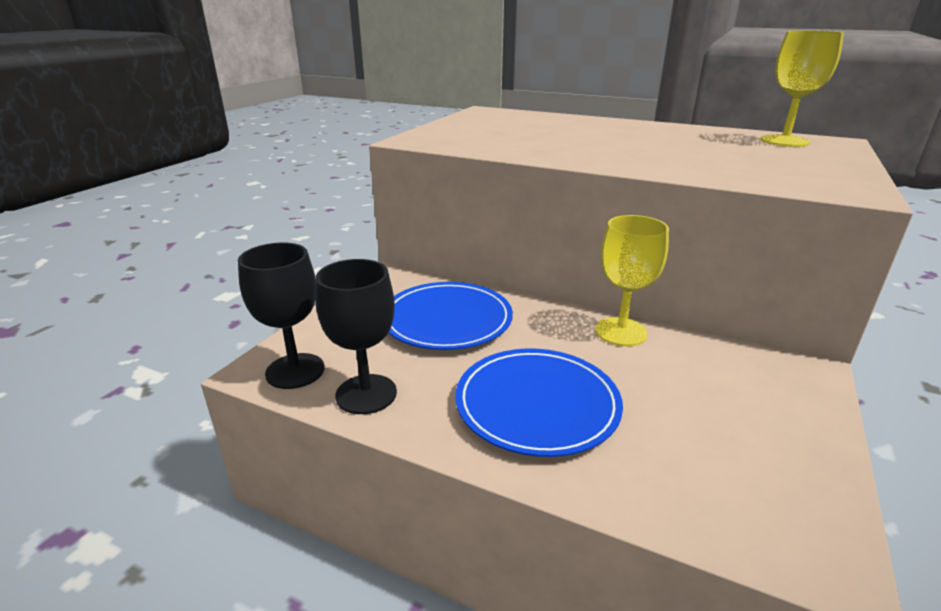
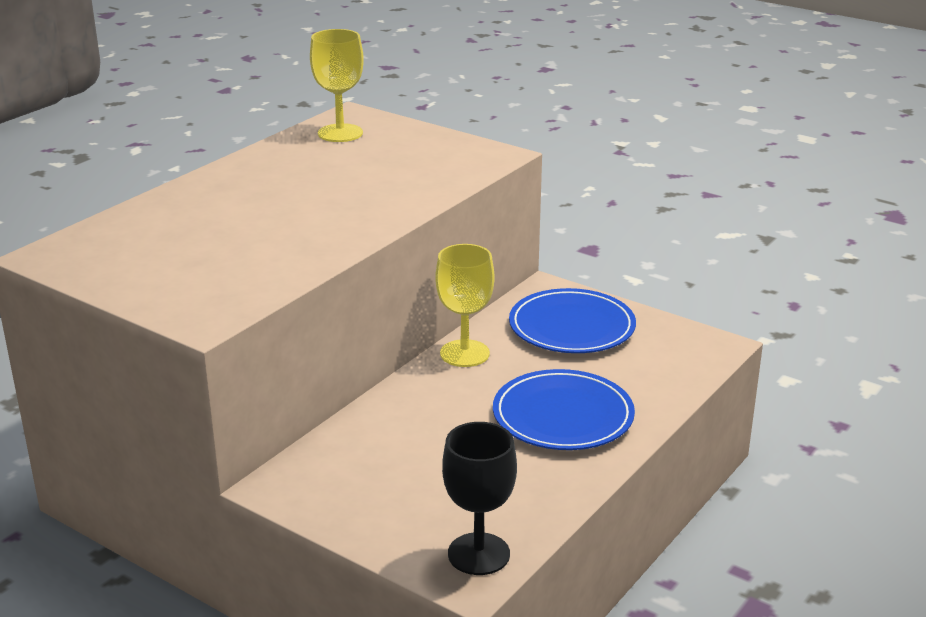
camera: 80 degrees left, 0 degrees up
(366, 394) = (529, 506): black goblet -> none
(447, 320) = (407, 449): blue plate -> blue plate (571, 327)

